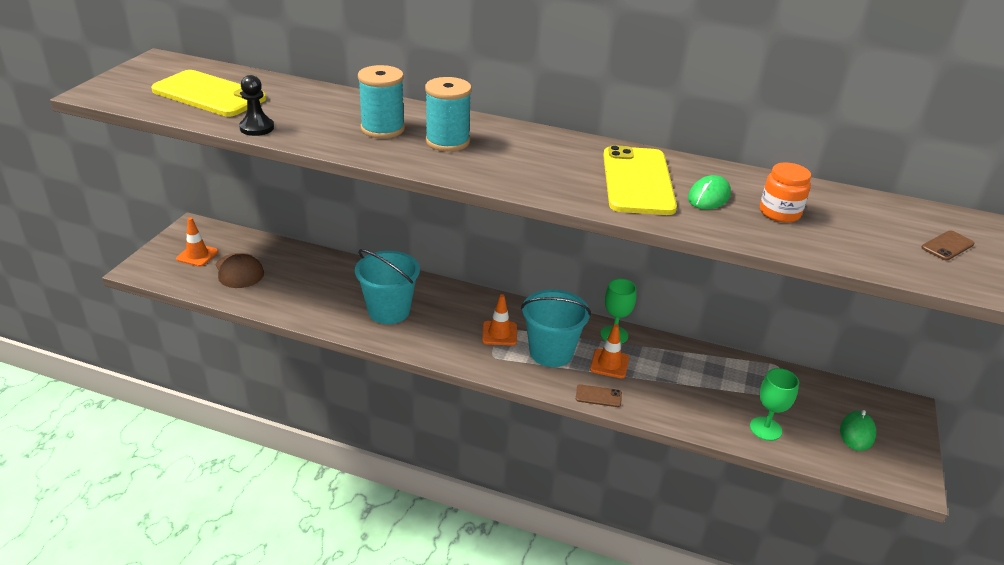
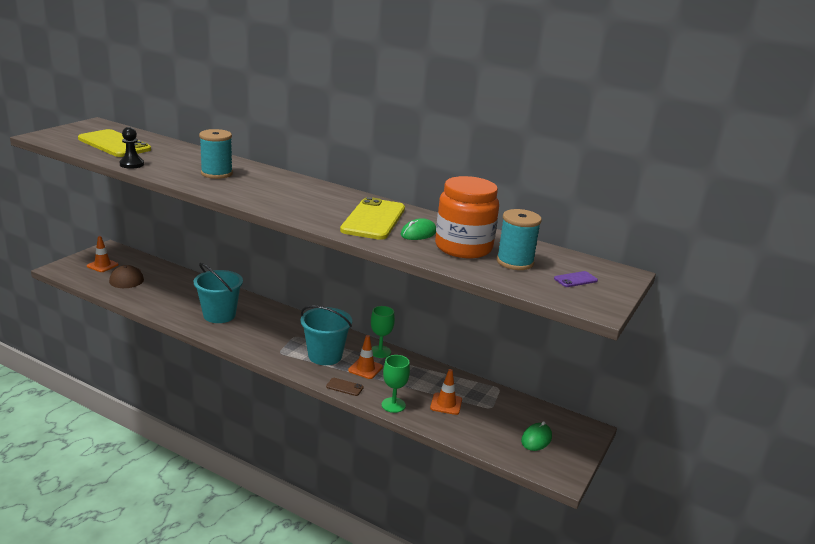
camera: 10 degrees right, 10 degrees down
(447, 141) = (256, 184): turquoise spool -> turquoise spool (515, 262)
(499, 333) = (293, 339): orange traffic cone -> orange traffic cone (446, 404)
(765, 429) = (463, 425): green goblet -> green goblet (393, 405)
(779, 213) = (463, 247): orange jar -> orange jar, size x1.90
(947, 246) = (575, 279): brown phone -> purple phone

